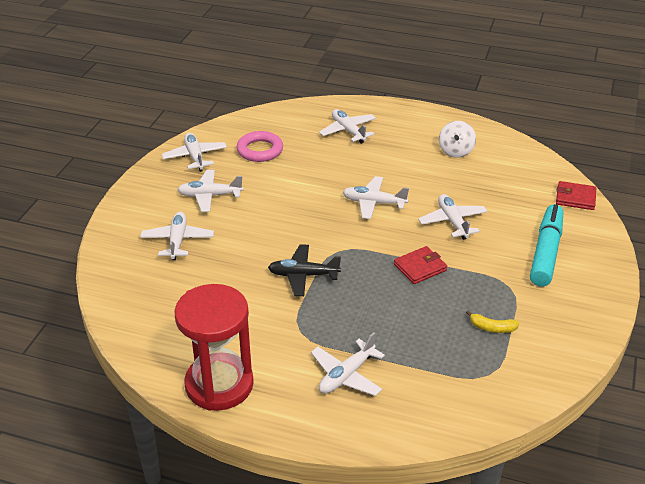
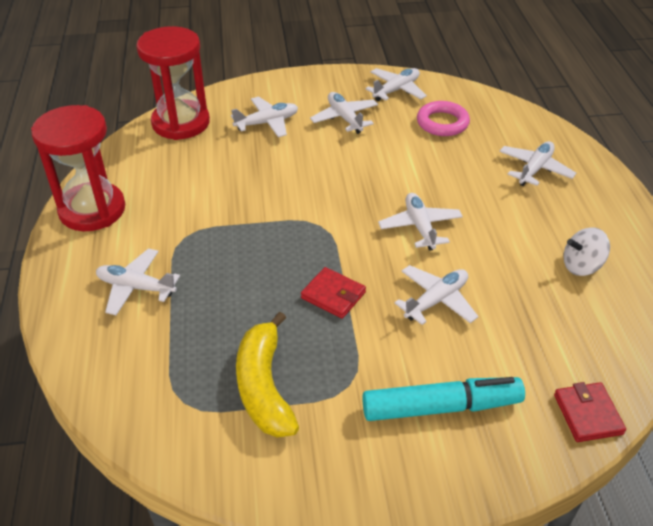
camera: 65 degrees right, 5 degrees up
(128, 295) = (181, 123): none -> red hourglass
(303, 275) = (266, 213): black plane -> none
(492, 328) = (264, 386): yellow banana -> yellow banana, size x2.19

